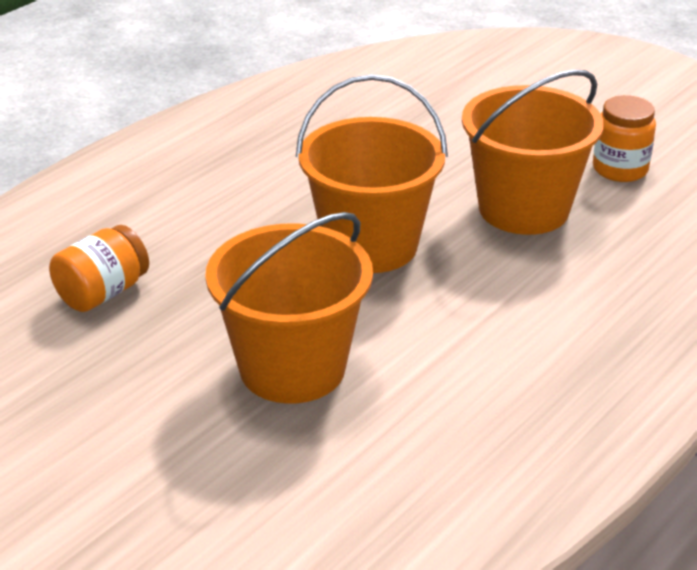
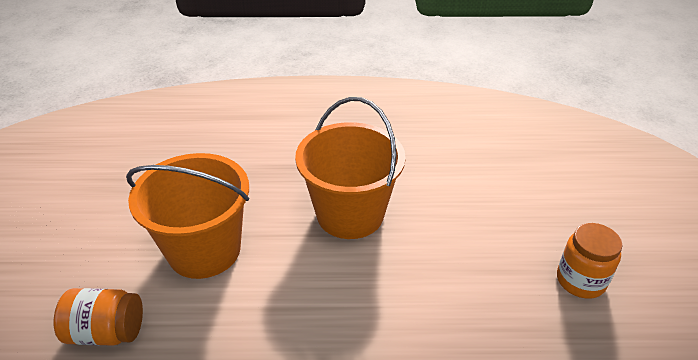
camera: 50 degrees right, 5 degrees up
(103, 293) = (208, 149): orange jar -> orange jar (106, 332)
(523, 209) = (469, 258): orange bucket -> none

